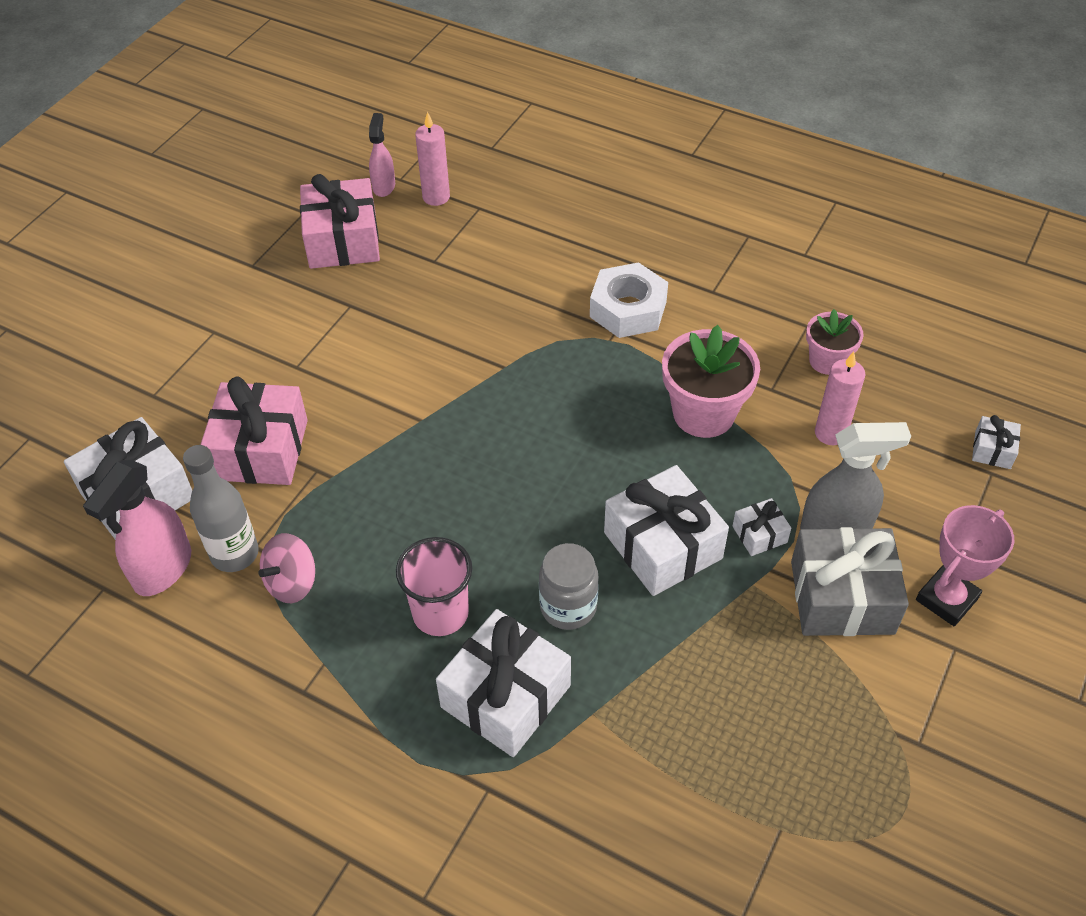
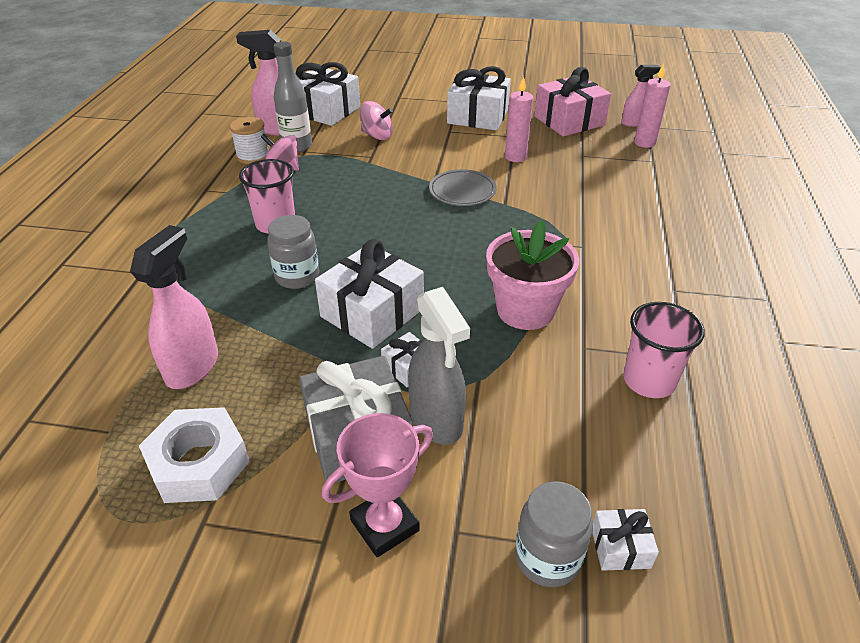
camera: 70 degrees right, 10 degrees down
(232, 616) = (253, 156): none -> white spool
(260, 450) = (377, 136): pink gift -> pink spinning top
(456, 397) = (462, 191): none -> grey plate
(505, 696) = (214, 264): white gift -> white gift (478, 116)
(628, 309) = (610, 248): white nut -> white nut (199, 464)
(699, 736) = (193, 366): none -> pink spray bottle
(827, 361) = (649, 381): pink flower pot -> pink cup
(830, 433) = (555, 398): pink candle -> pink candle (515, 157)
(946, 599) = (384, 525): pink trophy -> pink trophy turned 60 degrees counterclockwise
(994, 498) = (547, 558): none -> grey jar

